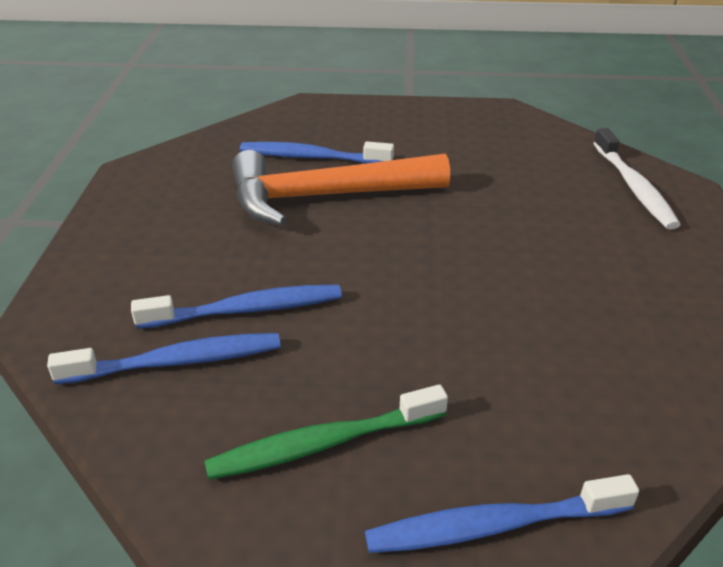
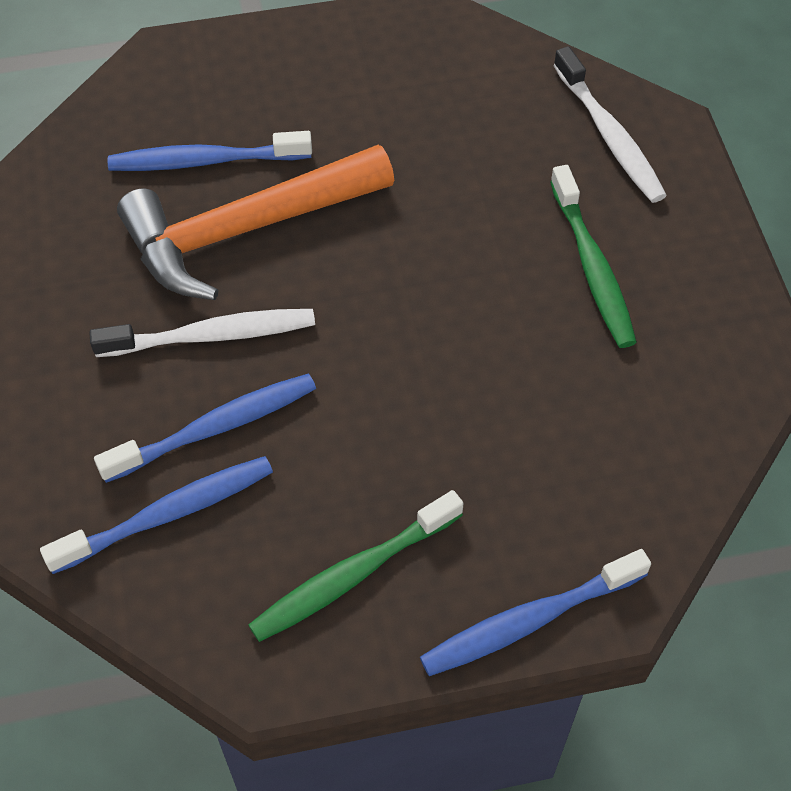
camera: 15 degrees left, 20 degrees up
(270, 251) = (210, 335): none -> white toothbrush
(607, 260) = (592, 266): none -> green toothbrush

